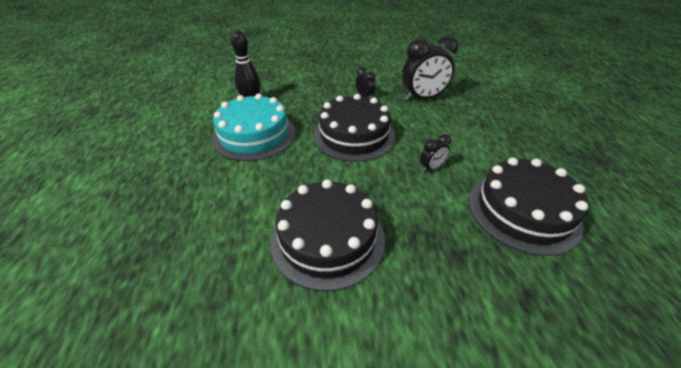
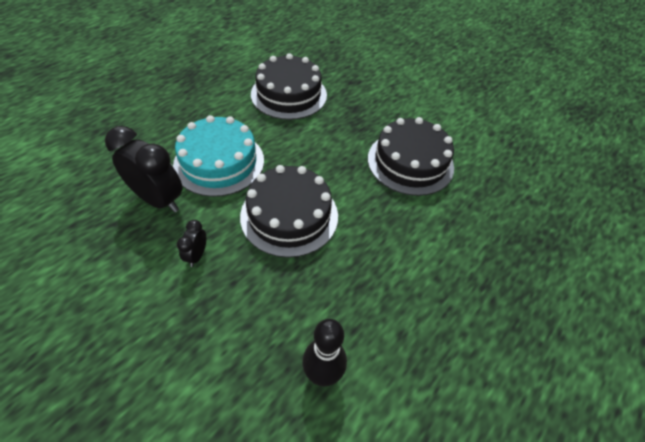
camera: 135 degrees left, 10 degrees up
(254, 135) = (373, 300): turquoise cake -> turquoise cake (219, 162)
(431, 168) = (286, 146): black clock -> none

